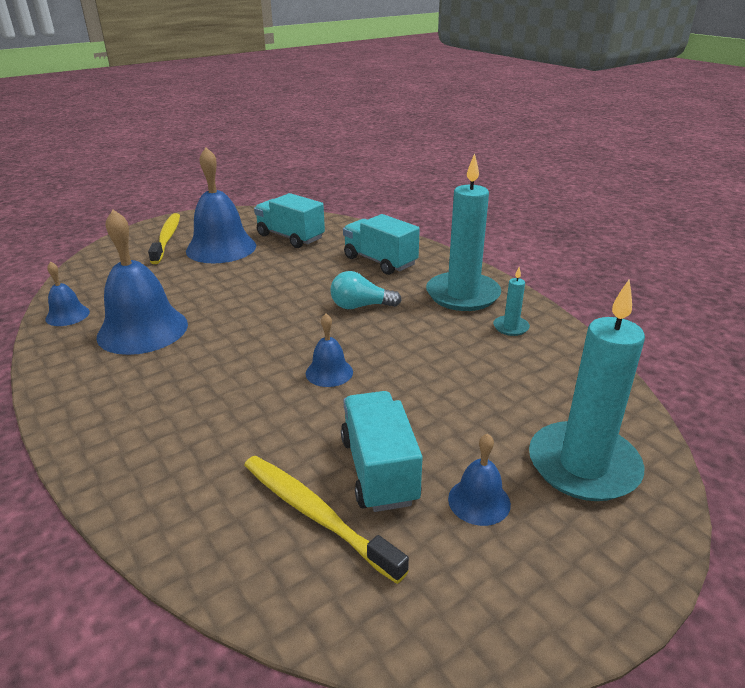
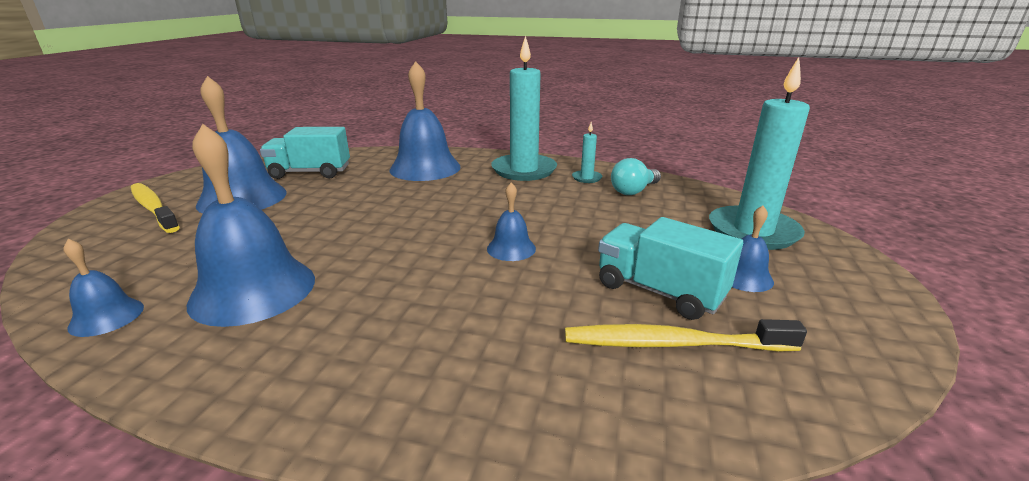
camera: 40 degrees left, 5 degrees down
(360, 306) = (459, 199): turquoise light bulb -> turquoise light bulb (633, 191)
(380, 261) = (425, 168): turquoise truck -> blue bell

